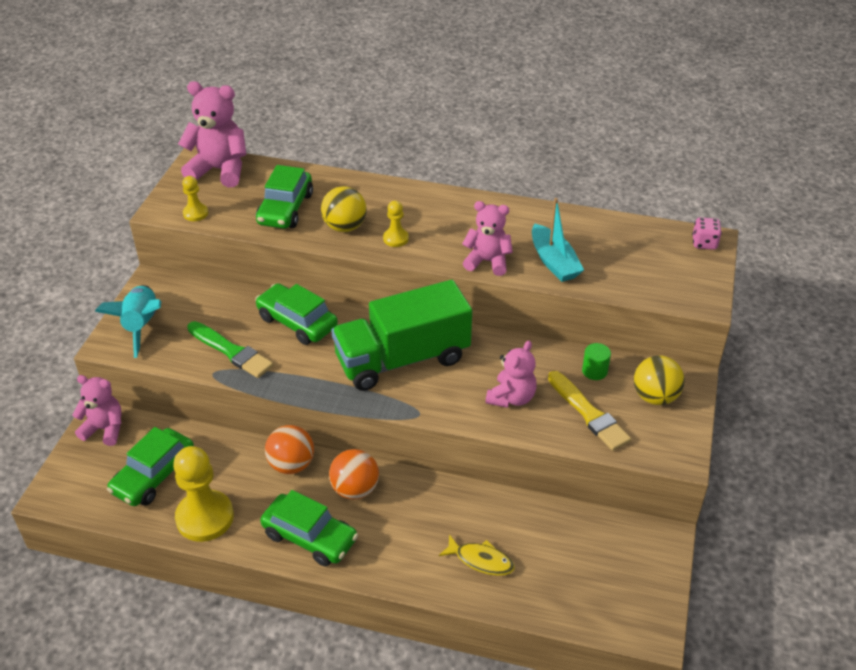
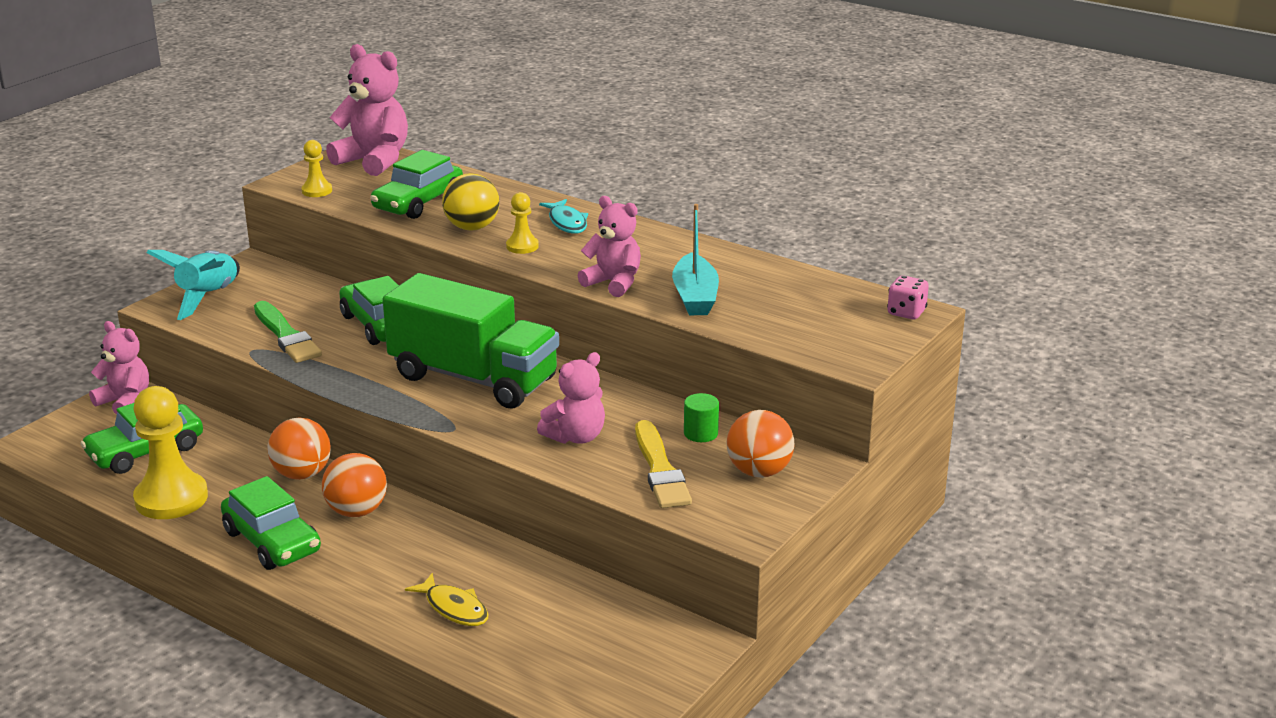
camera: 20 degrees right, 15 degrees down
(402, 359) = (473, 378): green truck -> green truck turned 150 degrees counterclockwise
(412, 206) = (567, 223): none -> turquoise fish
(655, 397) = (759, 472): yellow ball -> orange ball

